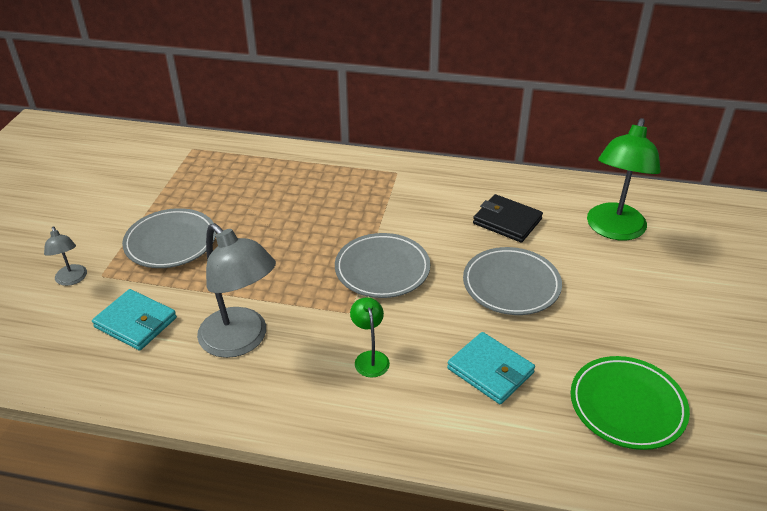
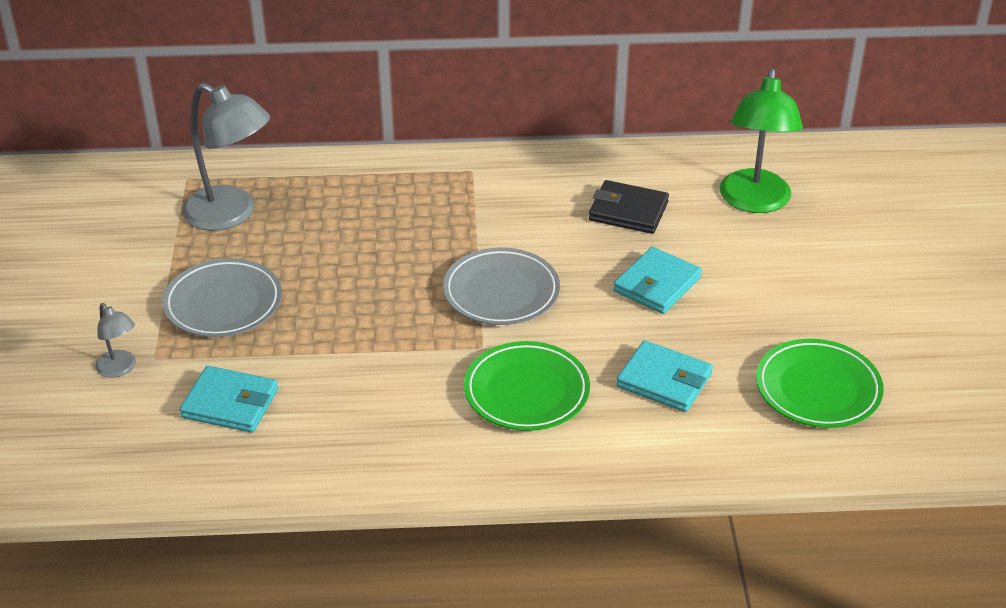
camera: 15 degrees left, 0 degrees up
(241, 341) = (369, 400): grey lamp -> grey lamp (231, 214)
(370, 358) = (526, 391): green lamp -> green plate
(511, 285) = (657, 284): grey plate -> turquoise wallet

